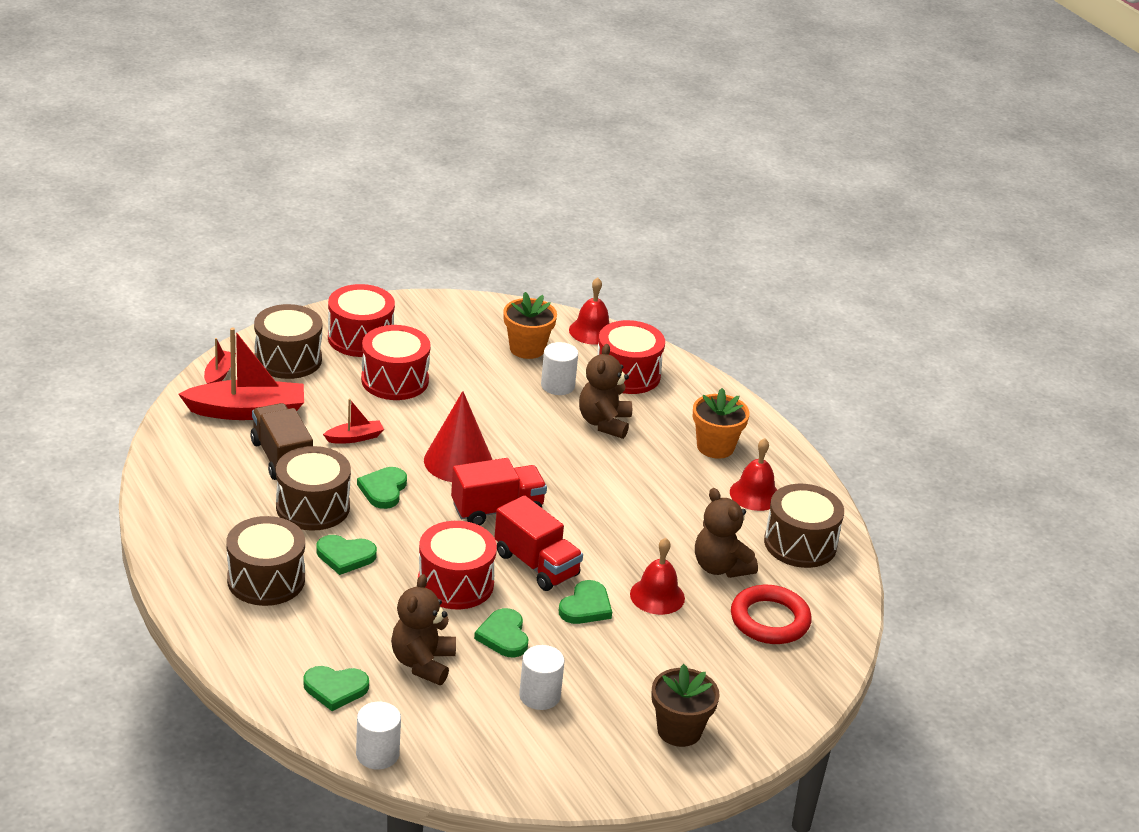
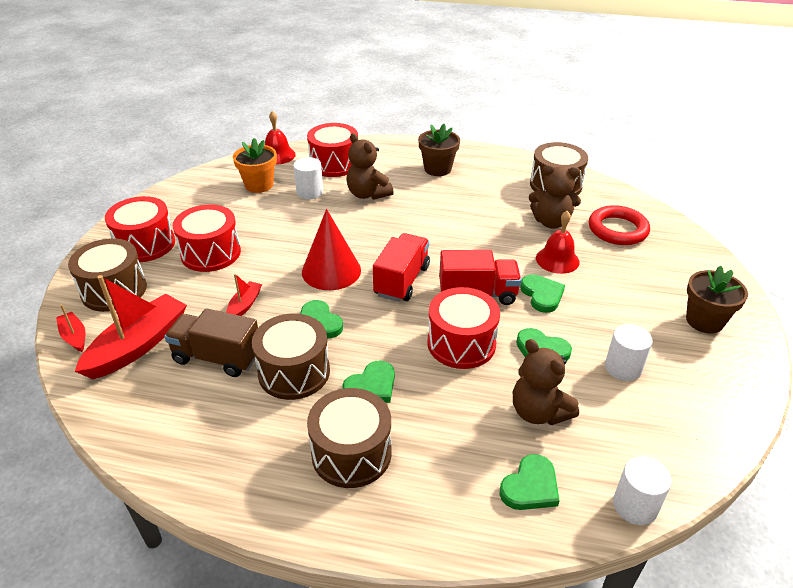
camera: 45 degrees left, 5 degrees up
(715, 447) = (437, 169): orange flower pot -> brown flower pot
(755, 494) = (495, 177): red bell -> none

